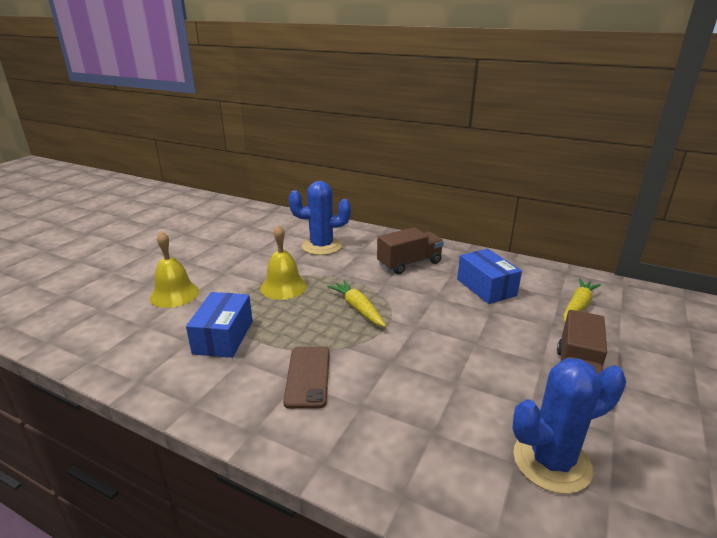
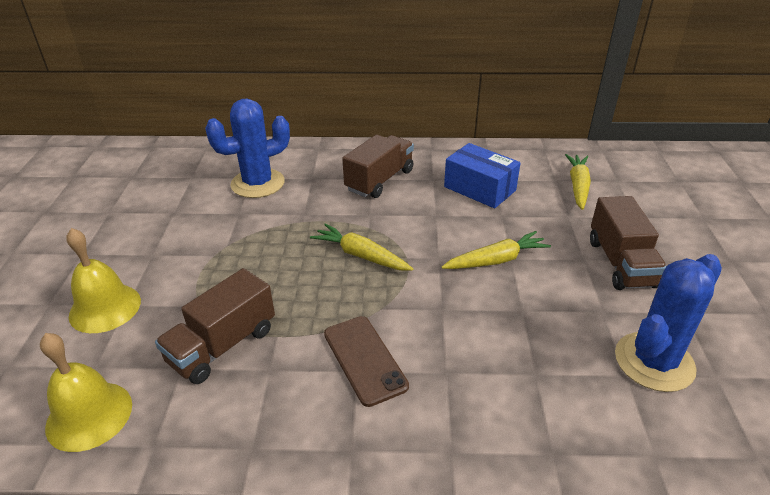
camera: 25 degrees left, 10 degrees up
(223, 337) = (222, 345): blue box -> brown truck
(283, 287) = (250, 253): yellow bell -> yellow bell (89, 415)
(461, 340) = (496, 260): none -> yellow carrot

